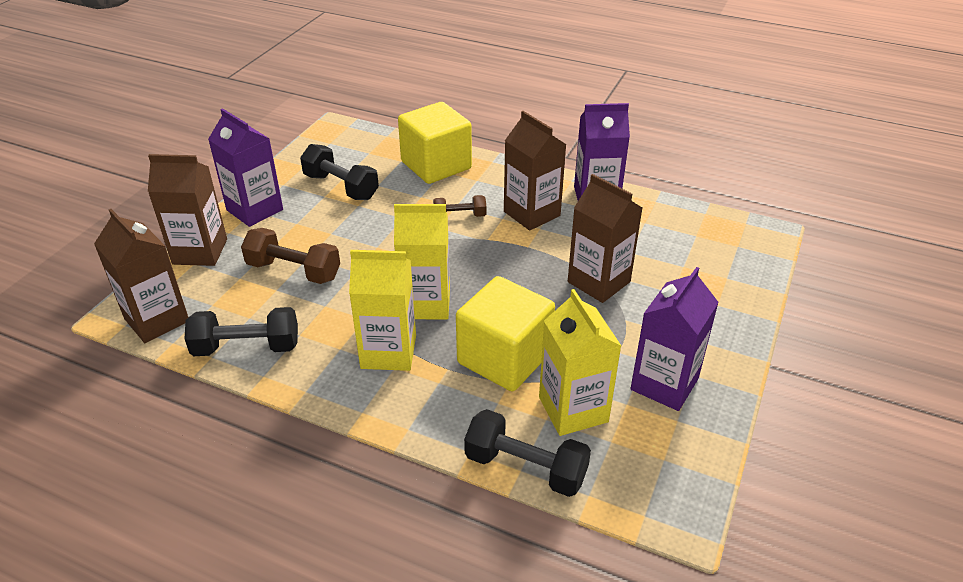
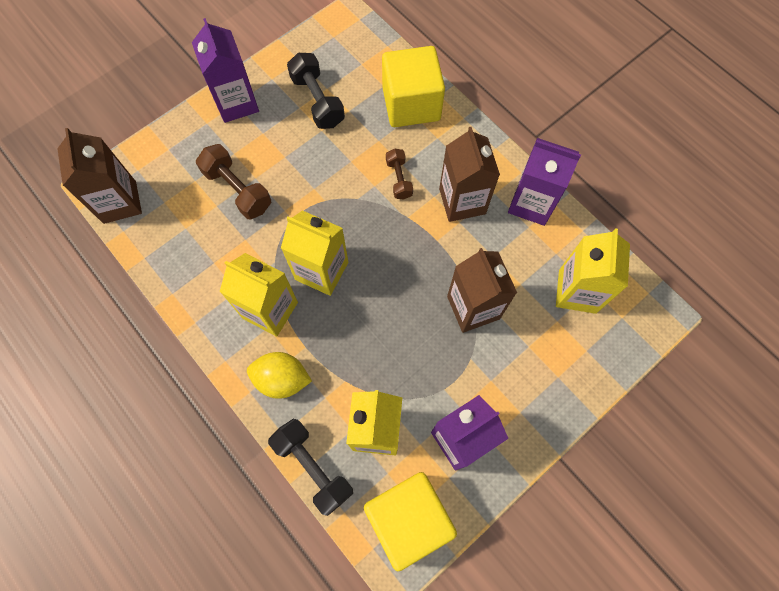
camera: 25 degrees right, 30 degrees up
(200, 251) = (176, 137): brown carton -> none
(247, 347) = (171, 259): black dumbbell -> none
(439, 404) = (282, 379): none -> yellow lemon
(459, 216) = (399, 179): brown dumbbell -> brown dumbbell turned 60 degrees clockwise
(504, 358) = (352, 356): yellow cube -> yellow cube (408, 518)
(684, 241) = (577, 291): none -> yellow carton

